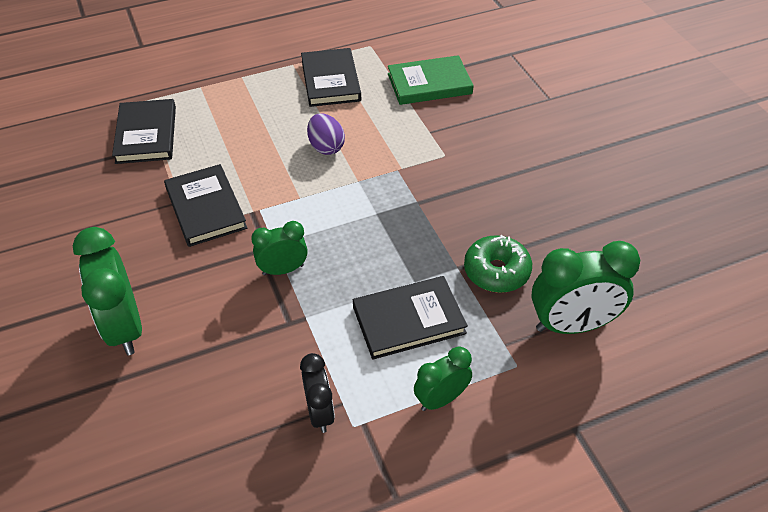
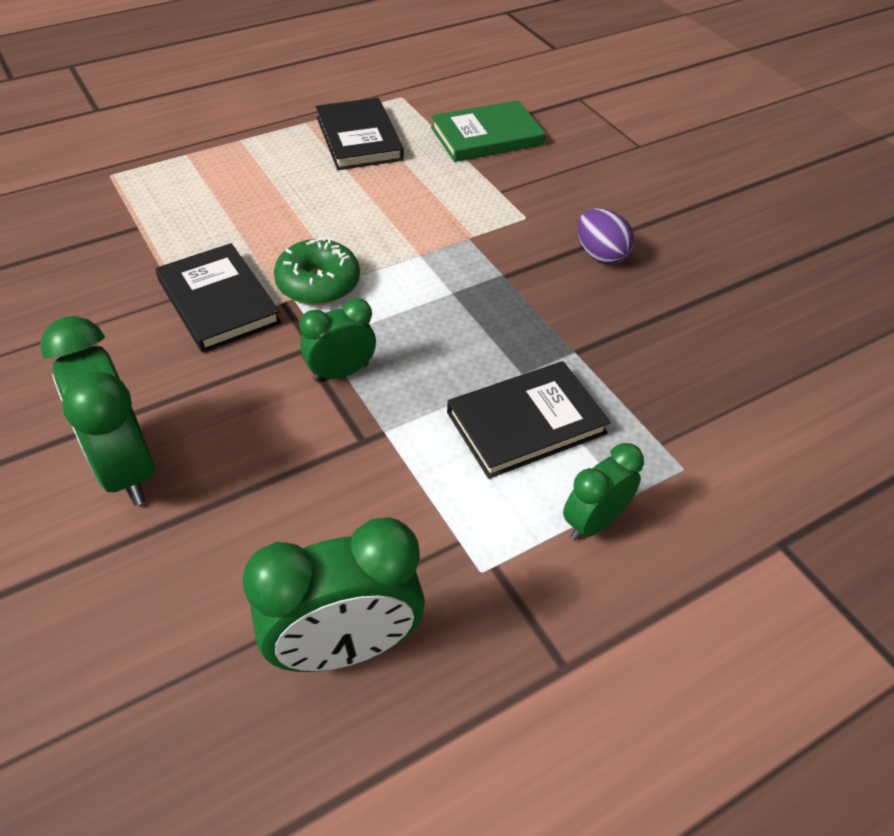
camera: 10 degrees left, 0 degrees up
(146, 134) = (120, 215): black book -> none
(320, 412) = (430, 557): black clock -> none
(326, 147) = (369, 216): purple egg -> purple egg (600, 255)
(496, 271) = (626, 352): green donut -> green donut (318, 283)
(572, 325) = (740, 411): green clock -> green clock (344, 647)

